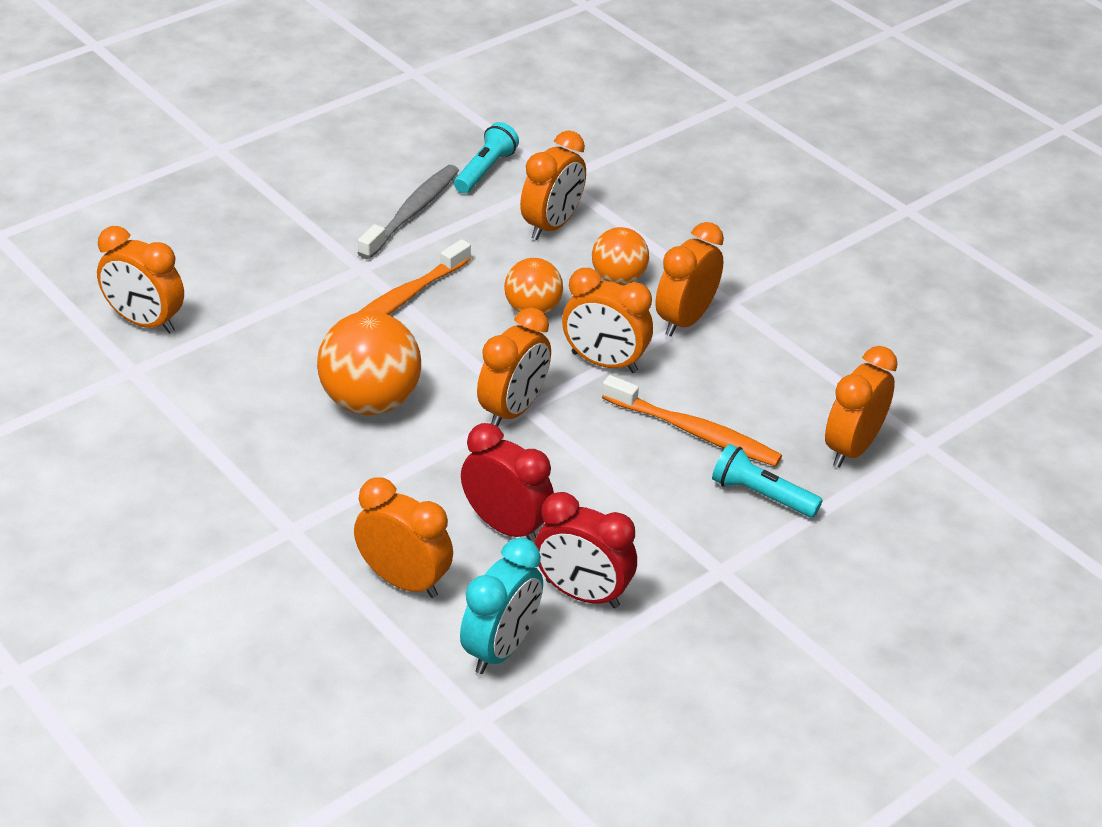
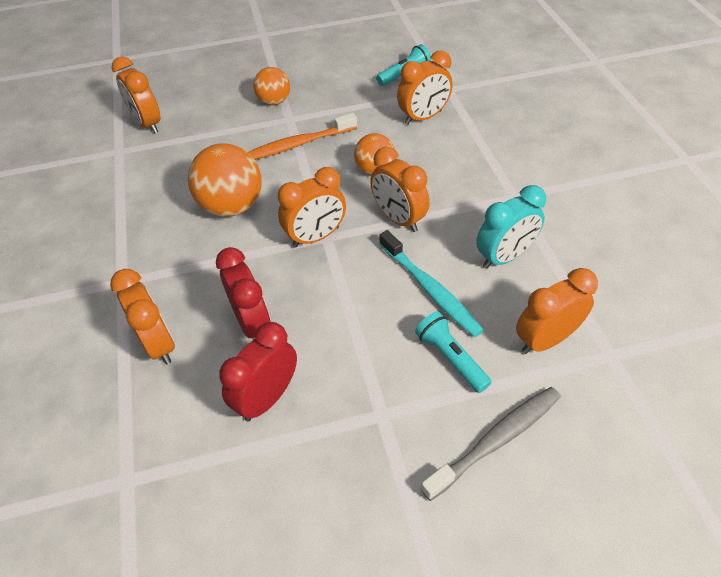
camera: 30 degrees right, 10 degrees up
(411, 212) = (343, 91): grey toothbrush -> grey toothbrush (496, 440)
(501, 649) = (181, 424): turquoise clock -> turquoise clock (504, 257)
(582, 594) = (267, 397): red clock -> red clock turned 75 degrees clockwise
(618, 278) = (445, 162): orange ball -> orange ball (274, 101)
(684, 320) = (473, 202): orange clock -> none
(694, 432) = (430, 289): orange toothbrush -> turquoise toothbrush

